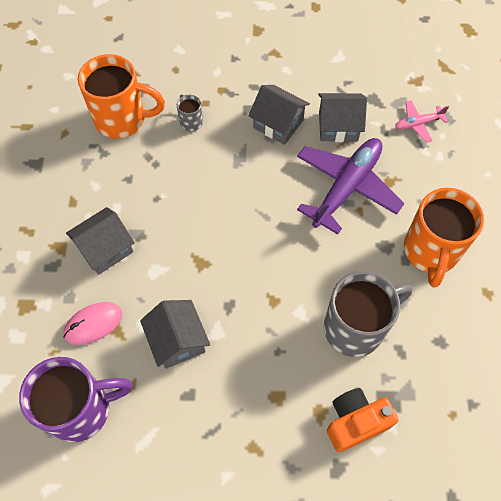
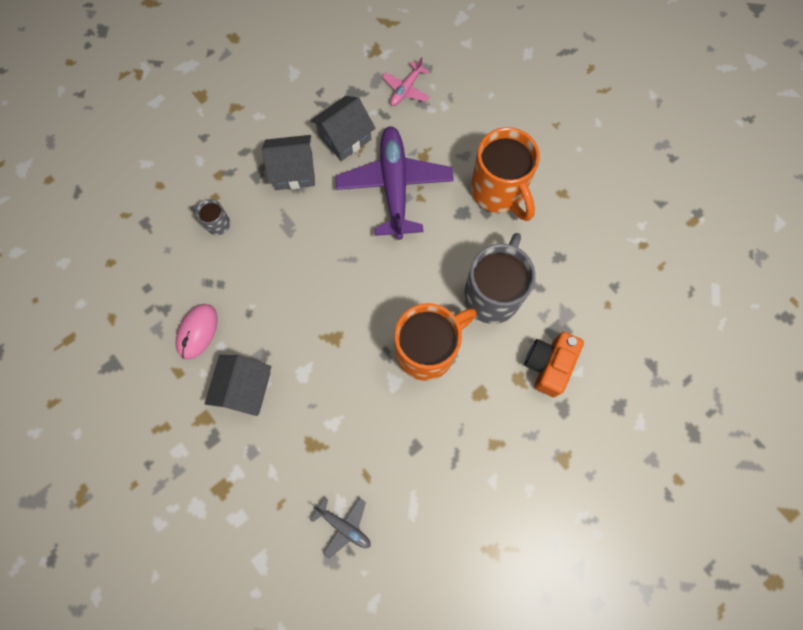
camera: 40 degrees left, 10 degrees up
(82, 409) = (344, 526): purple mug -> grey plane
(93, 324) = (291, 456): pink mouse -> pink mouse (197, 331)
(122, 120) = (154, 266): orange mug -> orange mug (428, 350)
(177, 341) = (370, 413): grey house -> none

